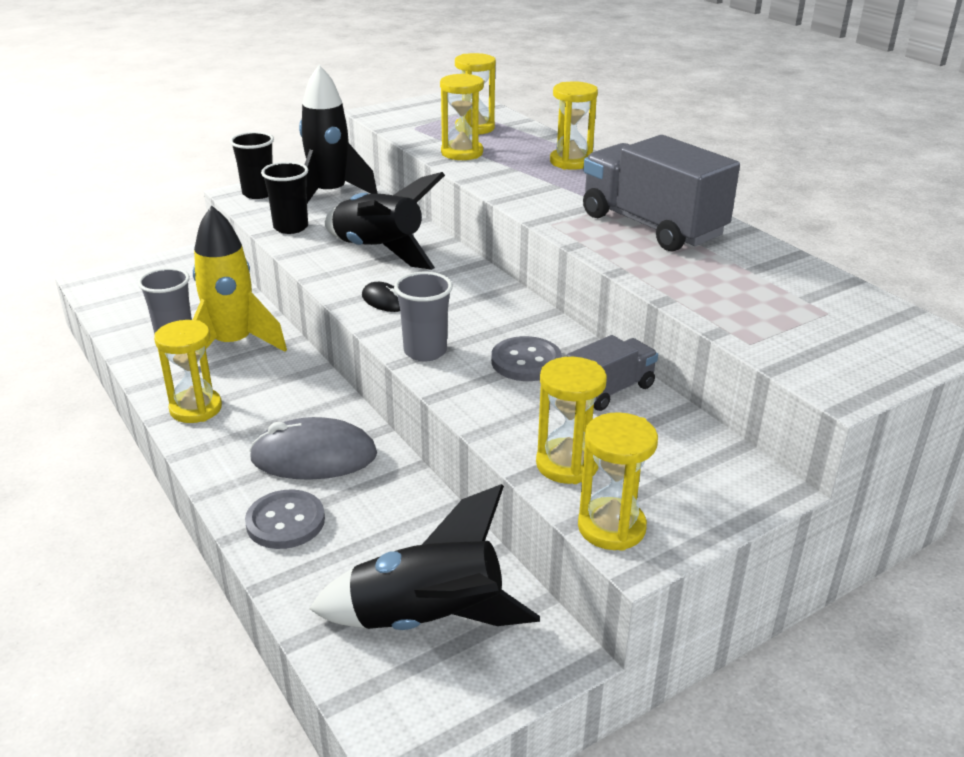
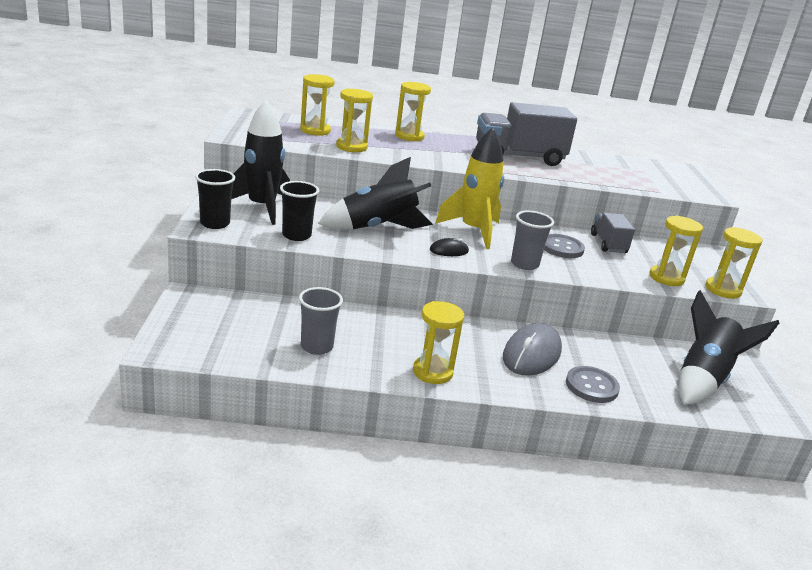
camera: 60 degrees left, 5 degrees down
(233, 345) = (360, 331): yellow rocket -> yellow rocket (473, 231)

